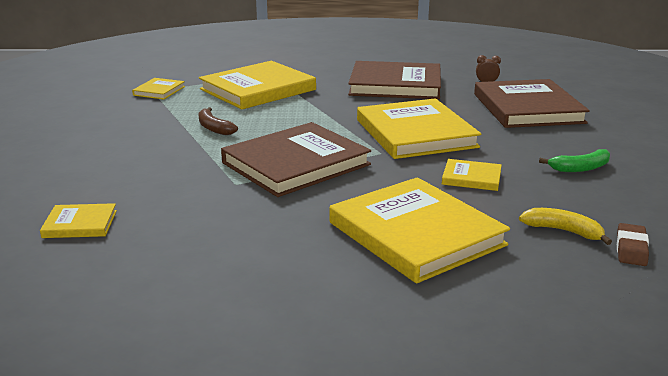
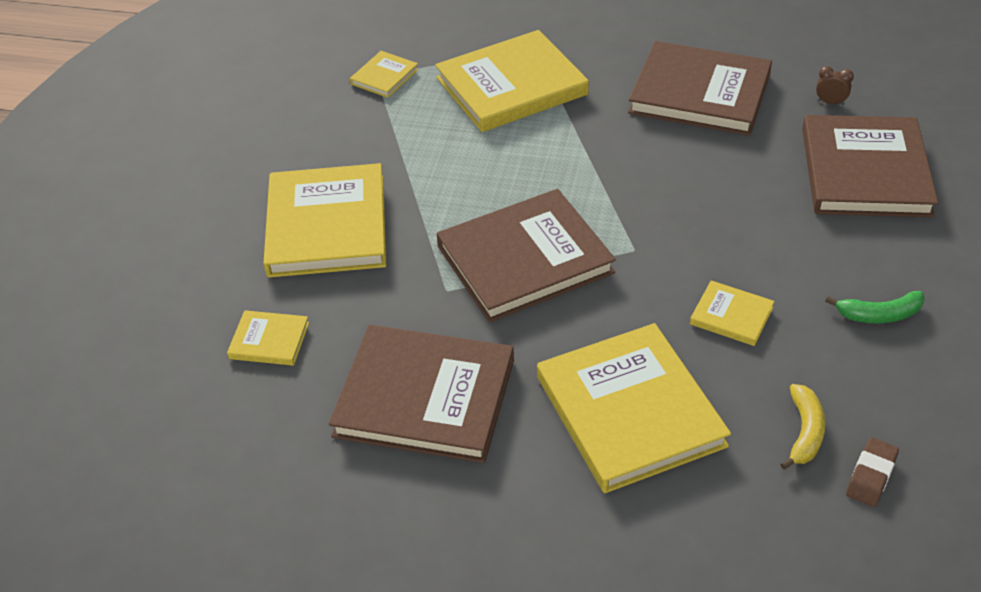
camera: 15 degrees right, 20 degrees up
(214, 128) = (440, 171): brown banana -> none
(233, 243) = (425, 397): none -> brown book
(415, 133) = (691, 213): yellow book -> yellow book (327, 225)
(563, 231) = (804, 432): yellow banana -> yellow banana turned 60 degrees clockwise

